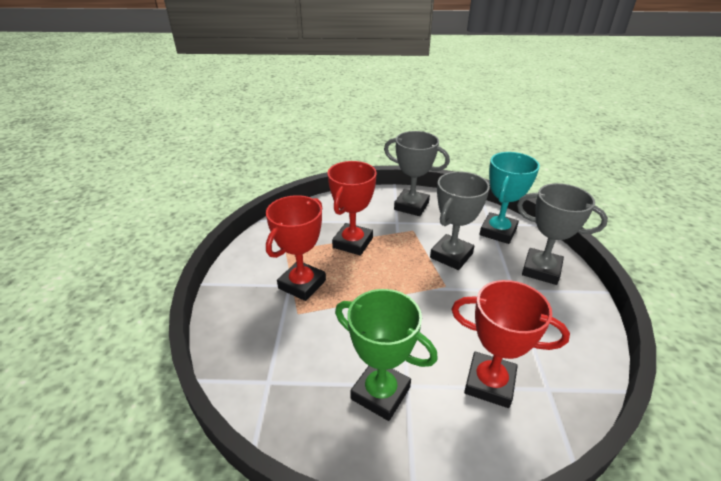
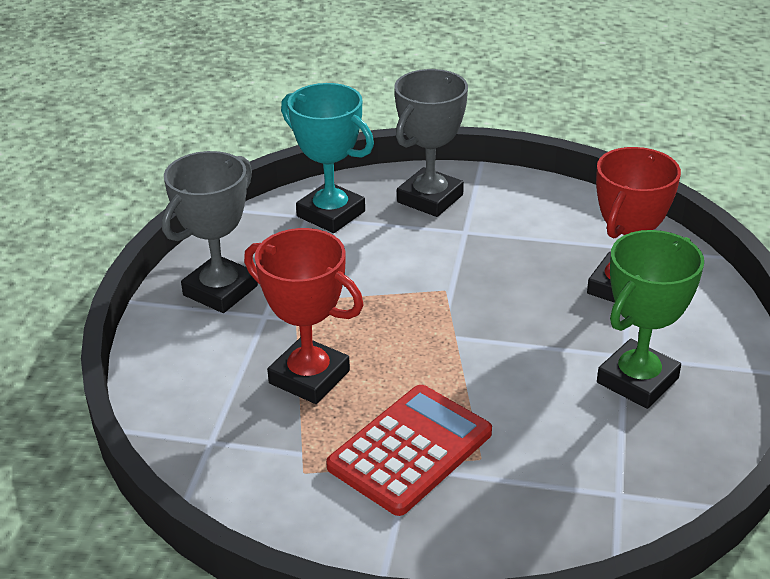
camera: 80 degrees left, 0 degrees up
(302, 284) = (410, 450): red trophy -> red calculator
(451, 255) = (377, 271): grey trophy -> none

